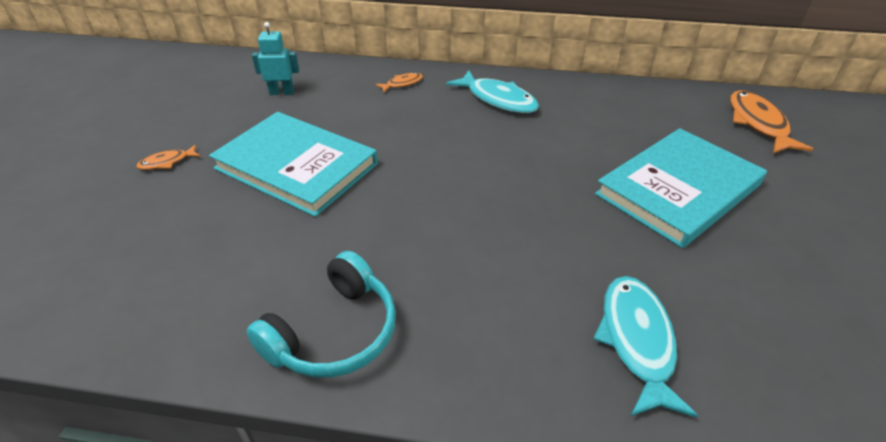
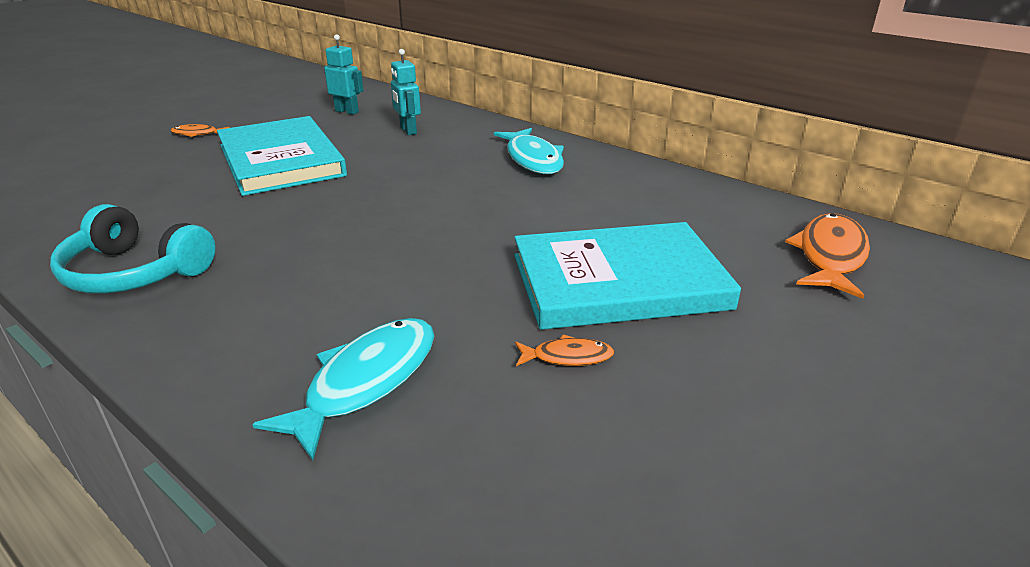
camera: 30 degrees right, 10 degrees down
(334, 332) = (135, 272): turquoise headphones -> turquoise headphones turned 45 degrees clockwise
(365, 99) = (408, 130): none -> turquoise robot
(402, 84) = (458, 128): orange fish -> orange fish (567, 357)

